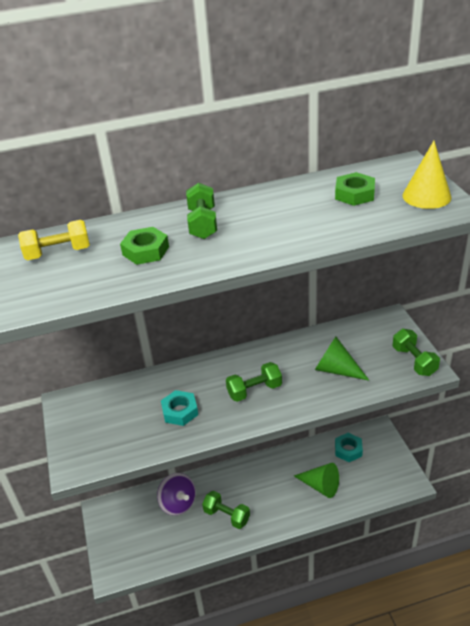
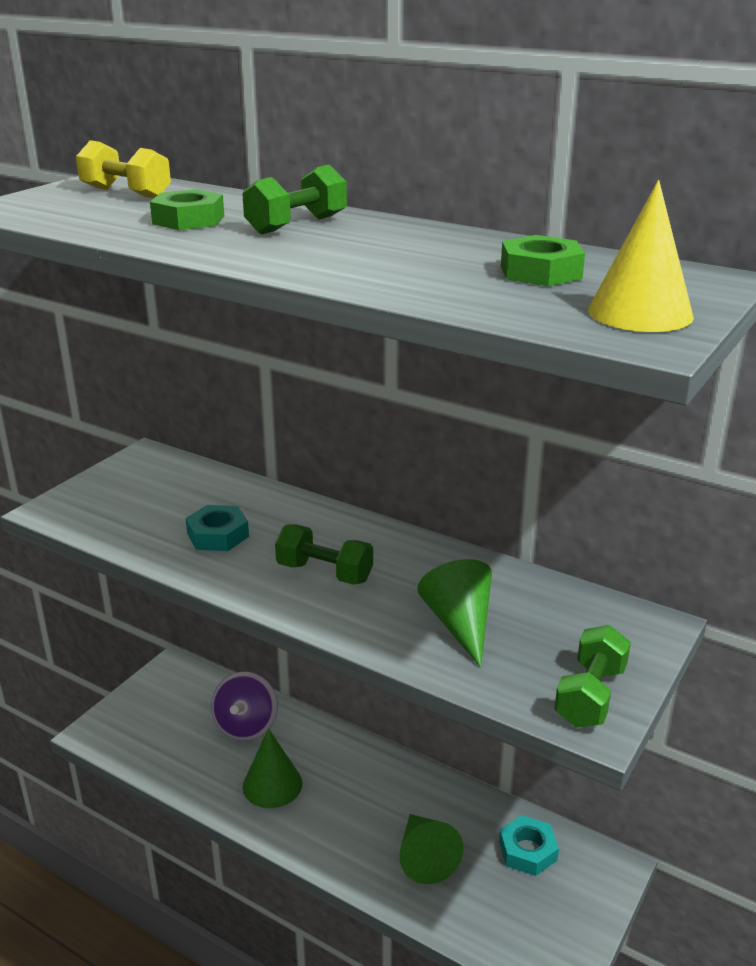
camera: 45 degrees right, 10 degrees down
(226, 516) = (272, 785): green dumbbell -> green cone

